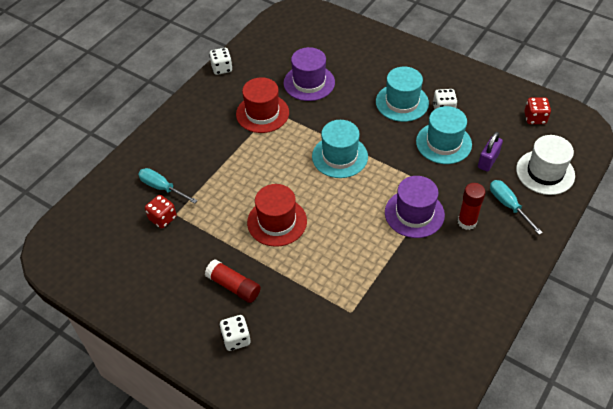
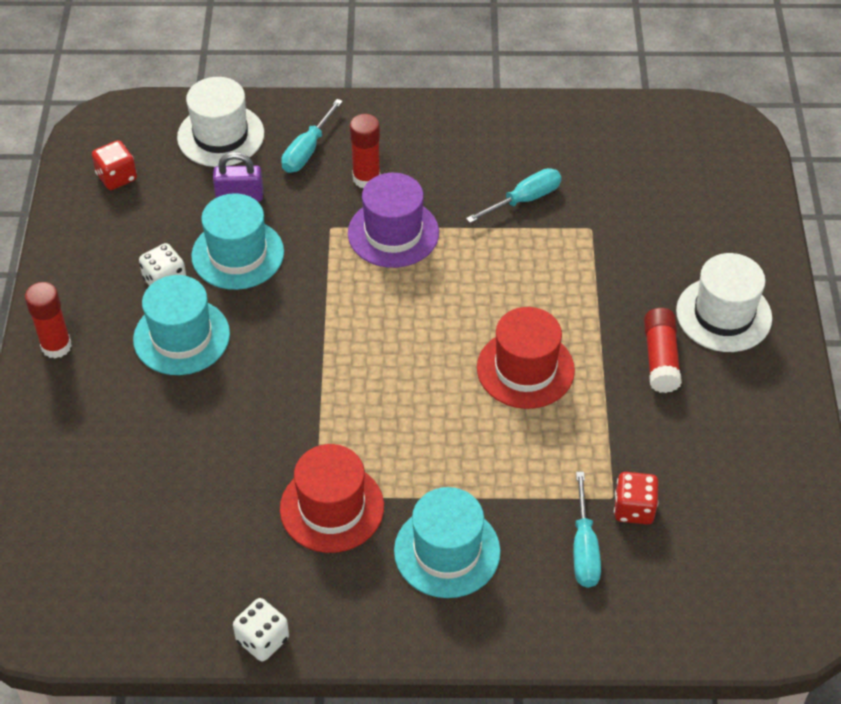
camera: 125 degrees left, 0 degrees up
(236, 339) = (723, 314): white dice -> white hat
(309, 83) = (214, 482): purple hat -> none
(340, 156) = (351, 359): turquoise hat -> turquoise hat (447, 551)
(398, 291) = (524, 199): none -> turquoise screwdriver
(428, 61) = (56, 346): none -> red glue stick

